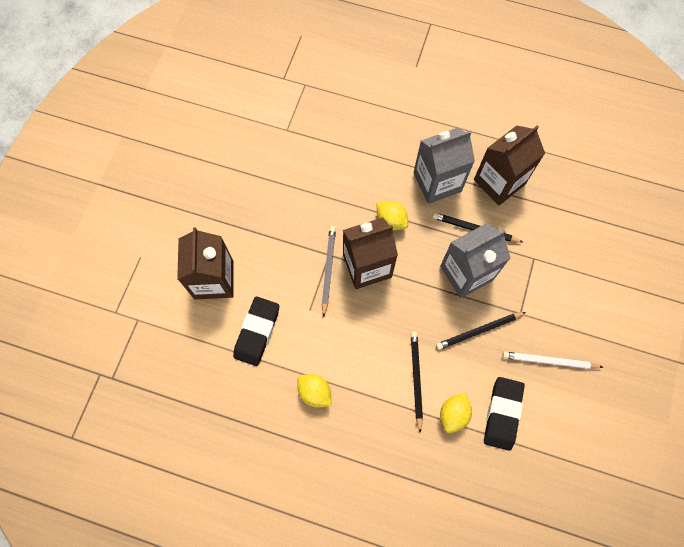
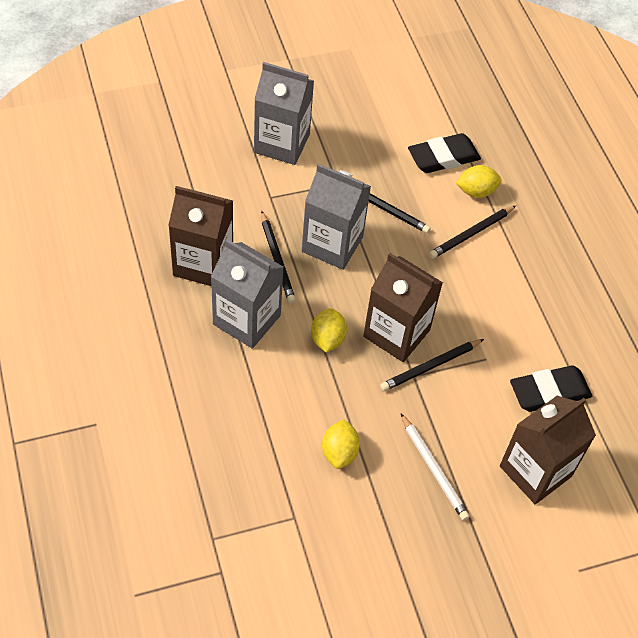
camera: 130 degrees left, 15 degrees down
(315, 392) = (557, 307): yellow lemon -> yellow lemon (339, 452)
(328, 270) = (430, 366): grey pencil -> black pencil
(549, 361) = (365, 144): white pencil -> white pencil (433, 469)
(583, 298) = (282, 143): none -> grey carton

